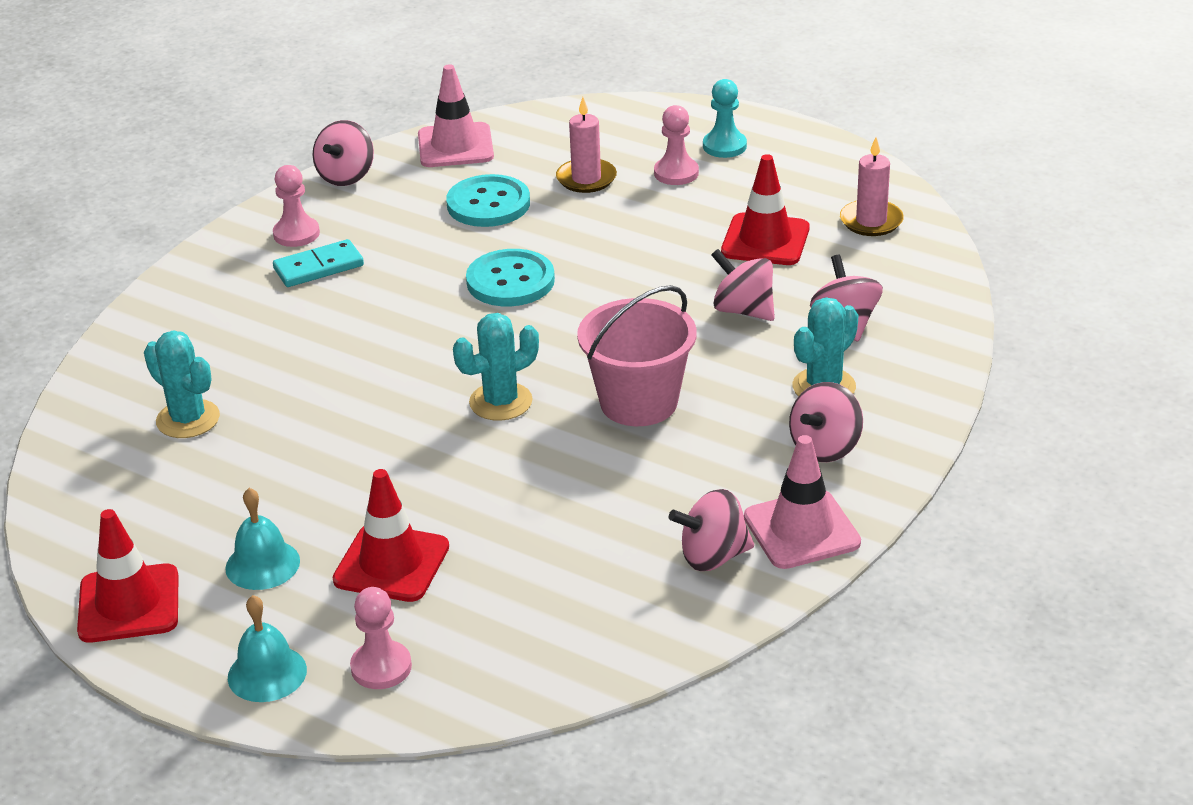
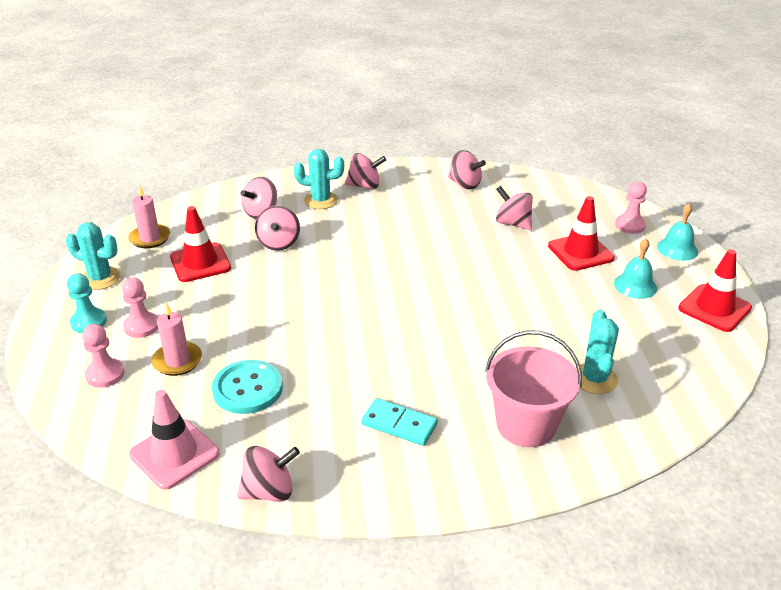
camera: 130 degrees left, 0 degrees up
(296, 234) = (372, 465): pink pawn -> pink pawn (105, 374)
(501, 402) = (439, 279): turquoise cactus -> turquoise cactus (100, 278)
(510, 281) = (329, 331): turquoise button -> none
(541, 541) = (513, 223): none -> pink spinning top
(638, 402) = (390, 241): pink bucket -> pink bucket (526, 425)
(801, 530) = (423, 173): pink traffic cone -> none

